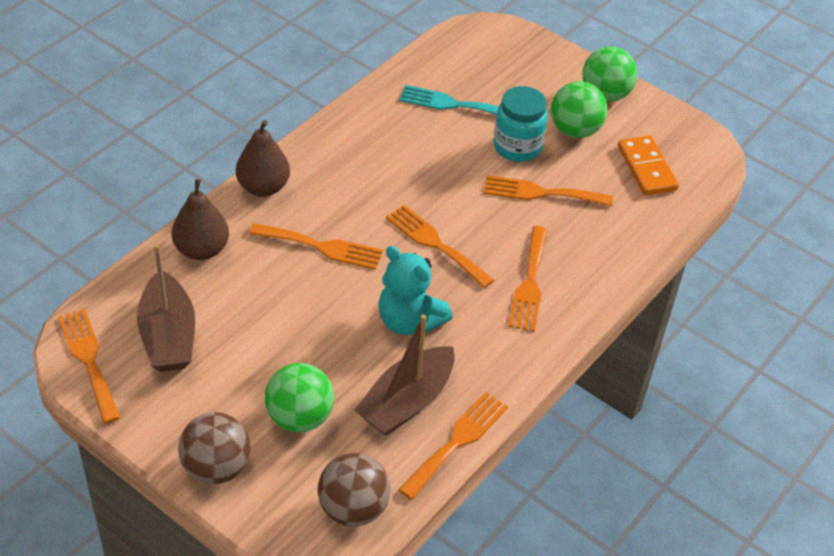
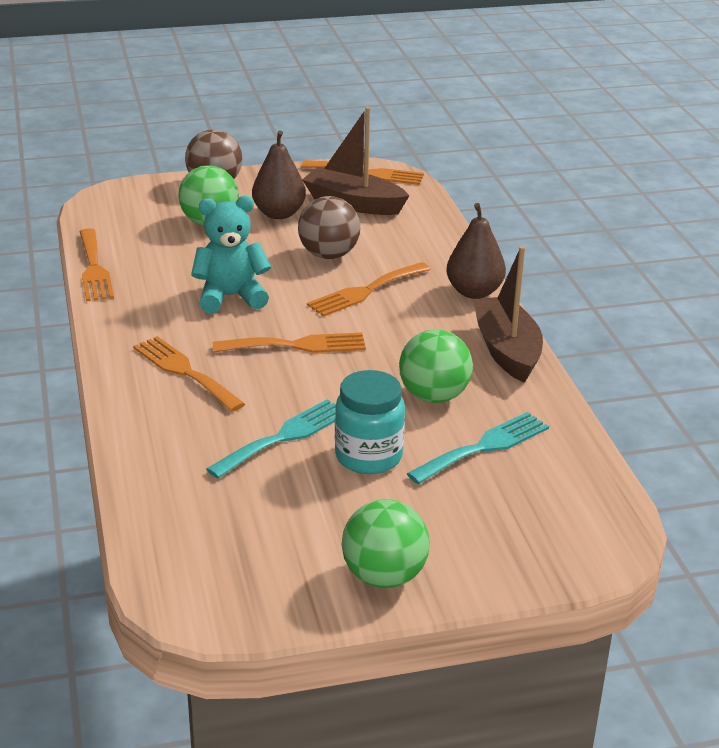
camera: 130 degrees right, 15 degrees down
(202, 250) = (428, 242): brown pear -> brown pear (279, 214)
(353, 508) = (109, 213): brown ball -> brown ball (328, 255)
(406, 402) = (158, 264): brown boat -> brown boat (507, 350)
(541, 193) = (284, 437): orange fork -> turquoise fork
(574, 130) = (349, 513): green ball -> green ball (433, 396)
(646, 168) = (227, 533): orange domino -> none

